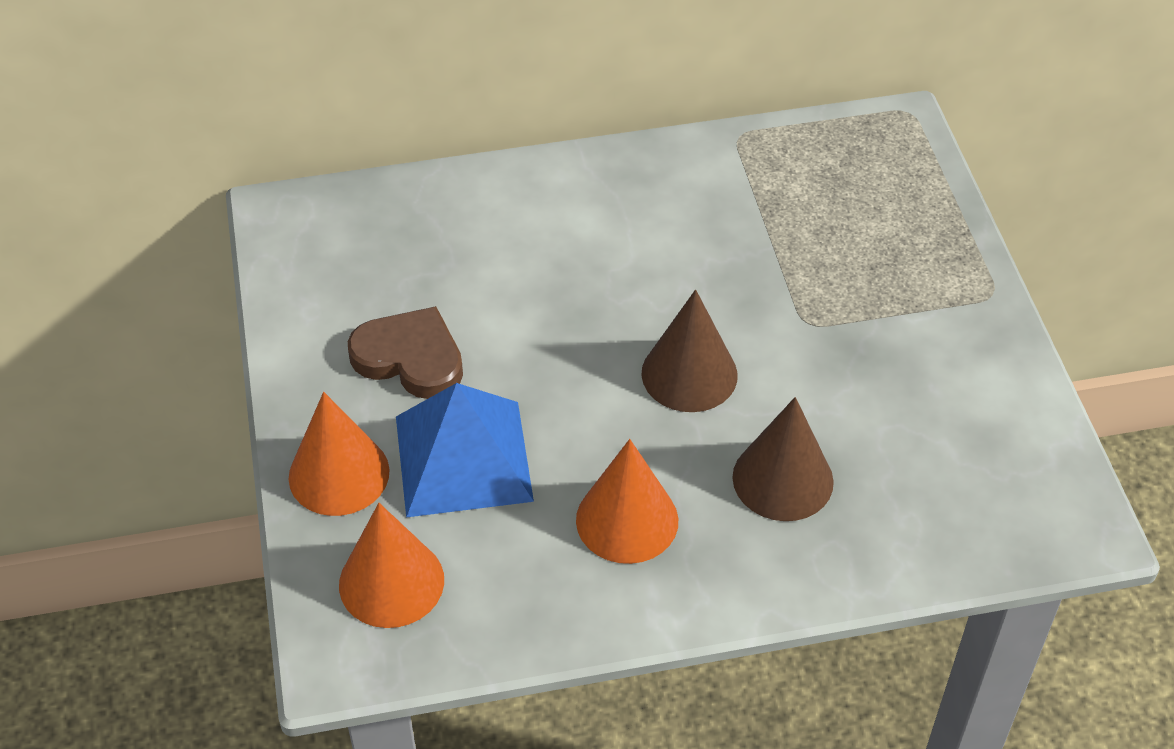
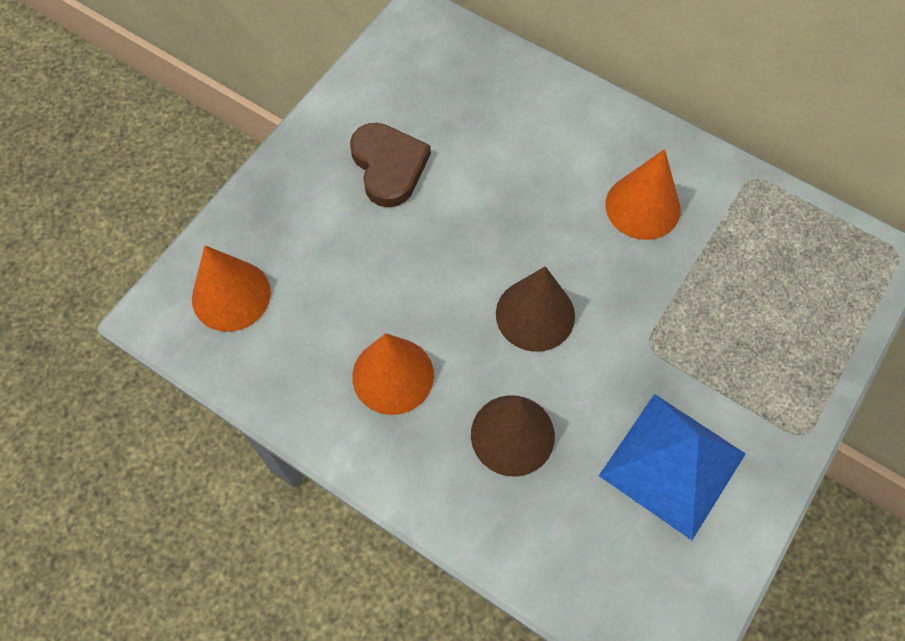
camera: 45 degrees right, 15 degrees up
(339, 474) = (275, 206): orange cone -> orange cone (642, 207)
(463, 458) = (348, 254): blue pyramid -> blue pyramid (672, 464)

